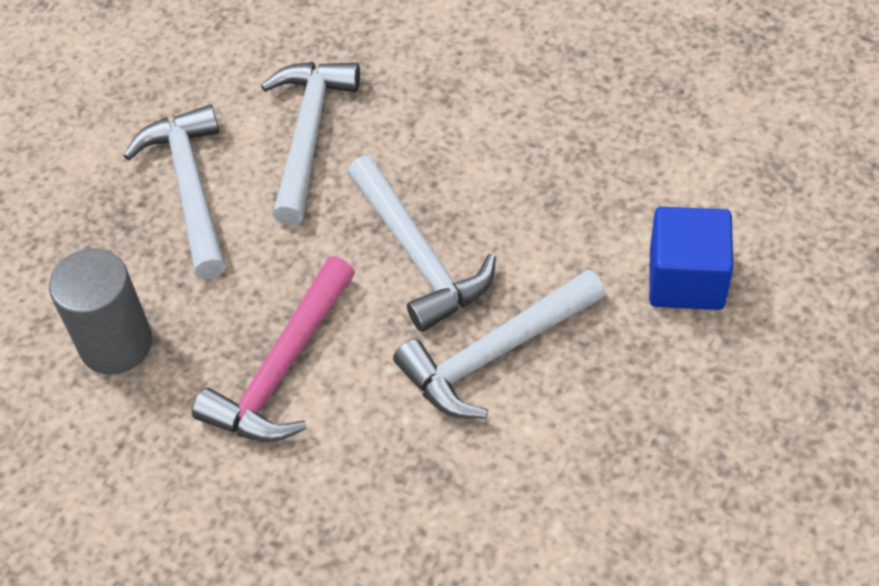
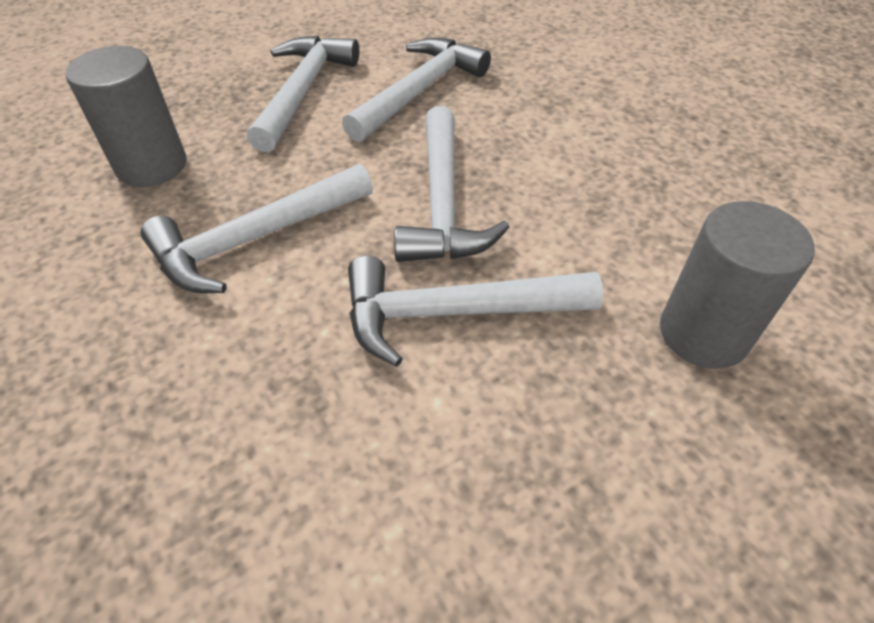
camera: 25 degrees right, 5 degrees down
(282, 369) = (255, 239): pink hammer -> white hammer
(686, 279) = (703, 333): blue cube -> grey cylinder

